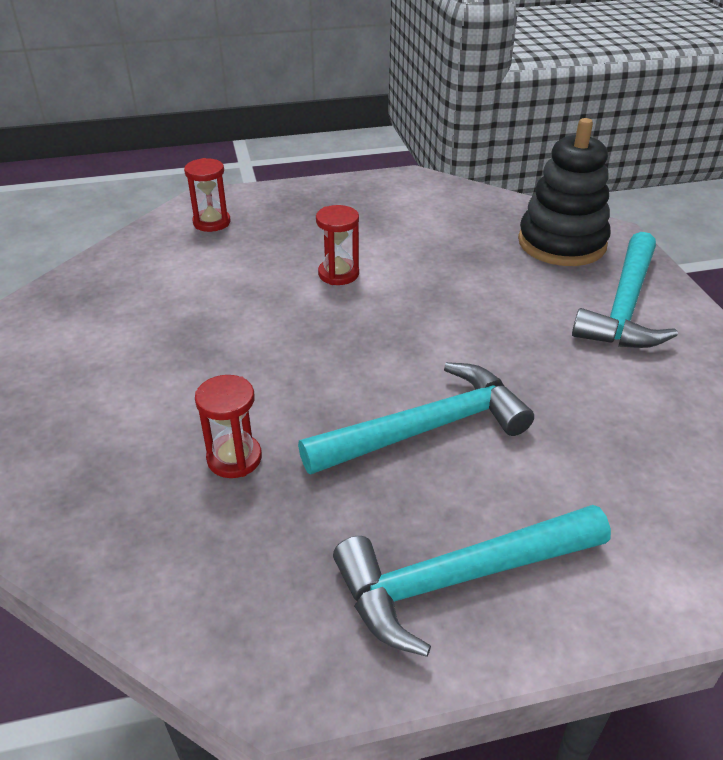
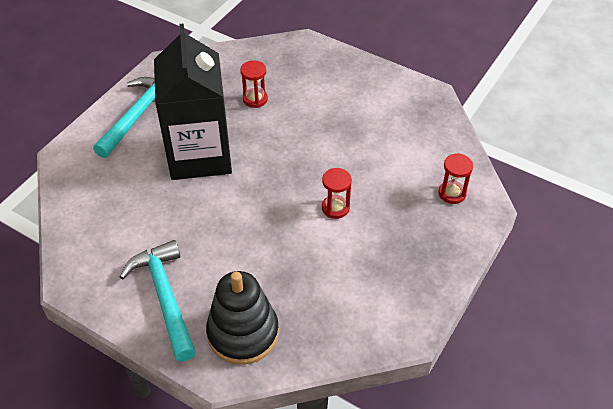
camera: 135 degrees right, 10 degrees up
(425, 429) = (200, 155): turquoise hammer -> black carton

